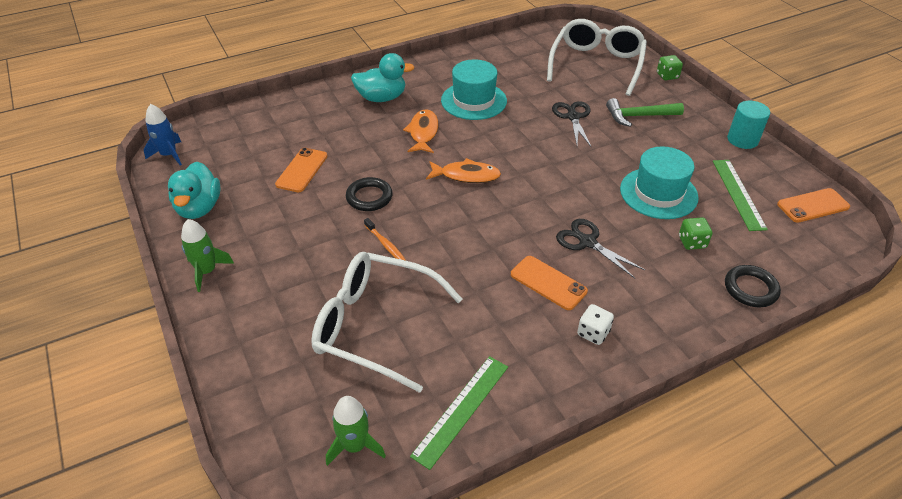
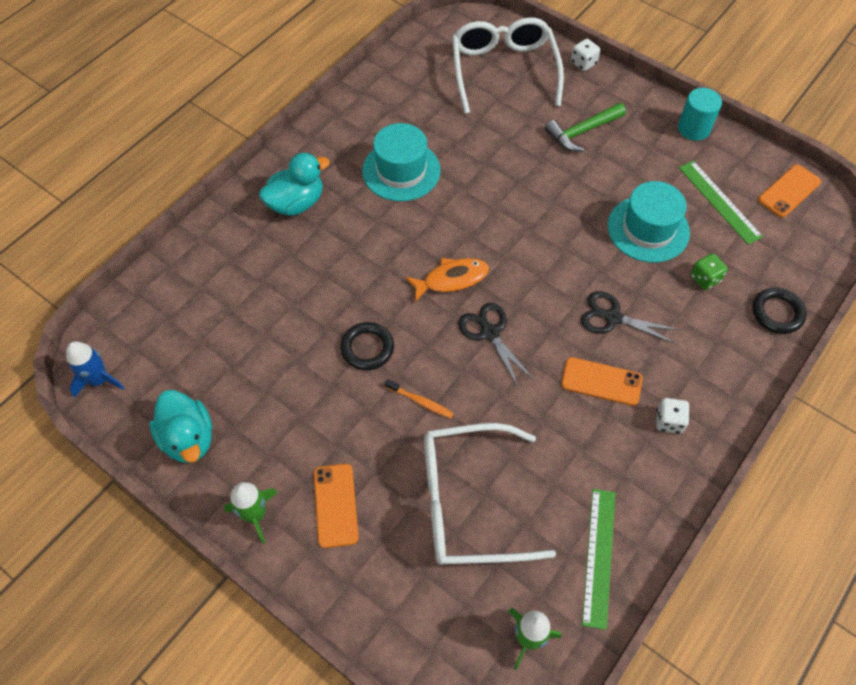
camera: 25 degrees left, 15 degrees up
(302, 170) = (271, 341): orange phone -> orange phone (335, 505)
(423, 133) = (372, 237): orange fish -> none
(573, 117) = (517, 157): black scissors -> black scissors (489, 333)
(667, 76) = (583, 63): green dice -> white dice

